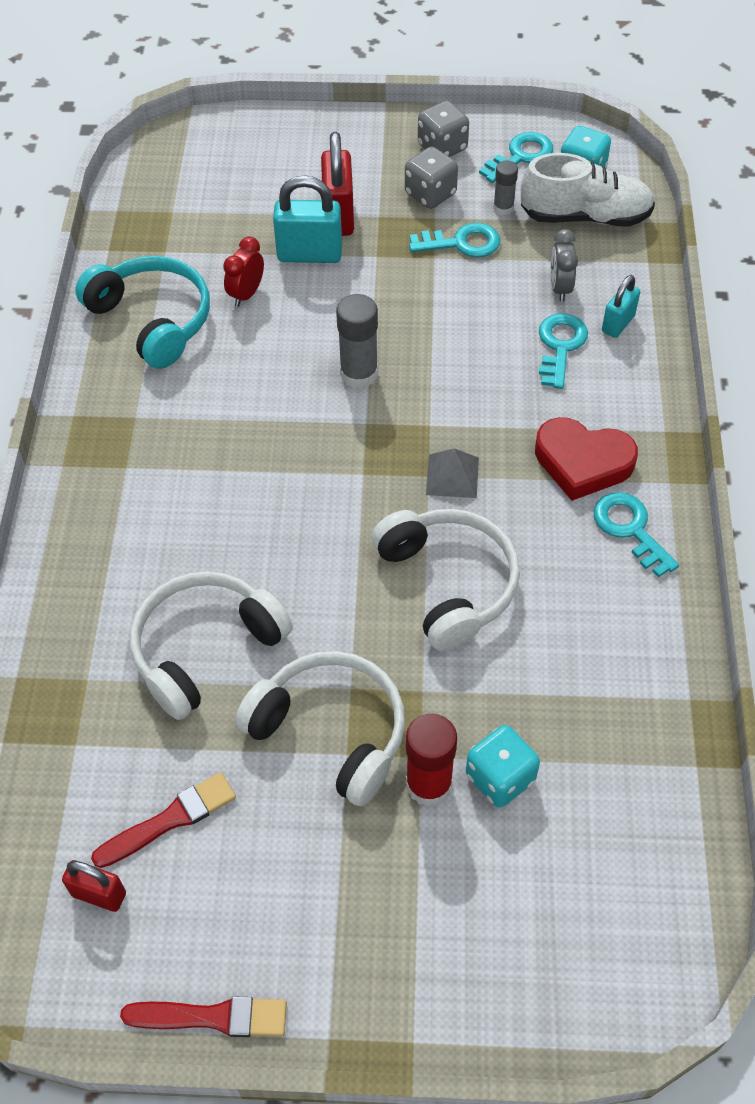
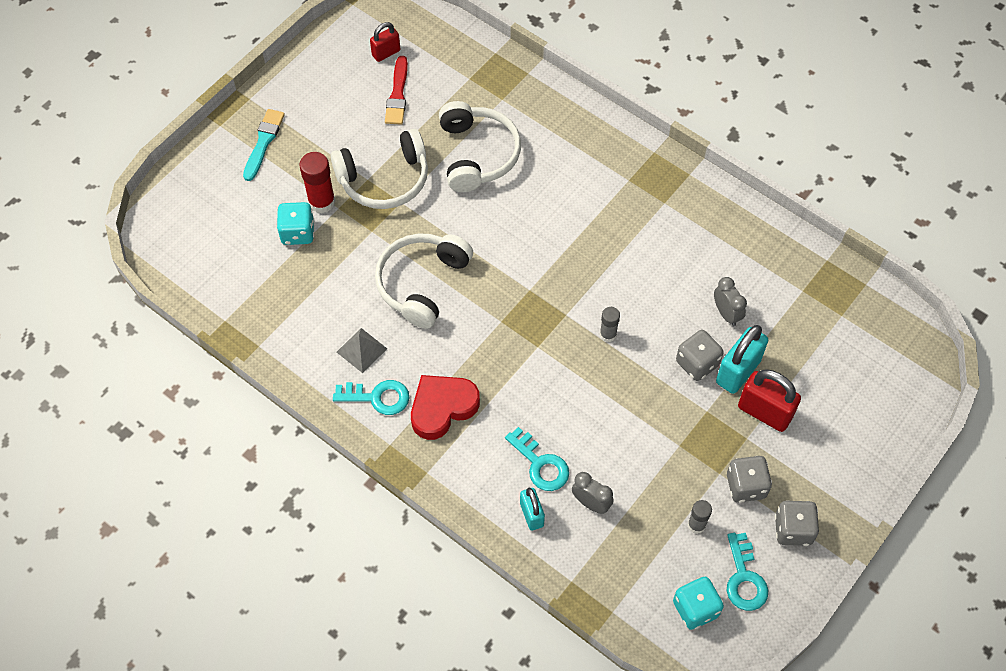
camera: 125 degrees right, 5 degrees up
(152, 320) = (741, 251): turquoise headphones -> none
(212, 1017) = (296, 65): red brush -> none
(246, 294) = (726, 314): red clock -> grey clock
(328, 288) = (697, 363): none -> grey dice
(359, 374) = (608, 334): grey glue stick -> grey glue stick, size x0.60
(393, 946) = (263, 142): none -> turquoise brush
(448, 583) = (422, 283): white headphones -> white headphones turned 105 degrees clockwise
(452, 476) = (490, 333): grey pyramid -> grey pyramid (362, 350)
(462, 243) = (680, 472): turquoise key -> none
(585, 217) = (647, 574): white shoe -> none

